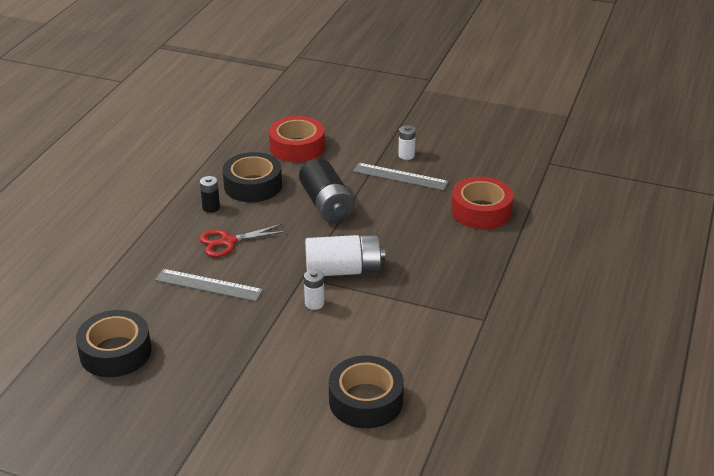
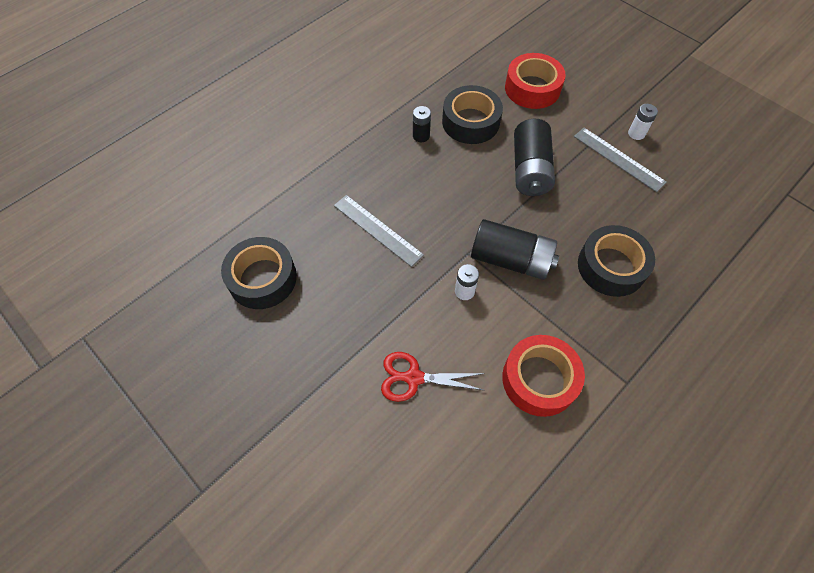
camera: 25 degrees right, 25 degrees up
(228, 242) = (418, 183): red scissors -> red scissors (414, 378)
(343, 270) = (511, 260): white battery -> black battery
(366, 400) = (459, 440): black tape -> black tape (611, 266)
(481, 211) = (685, 234): red tape -> red tape (539, 379)

